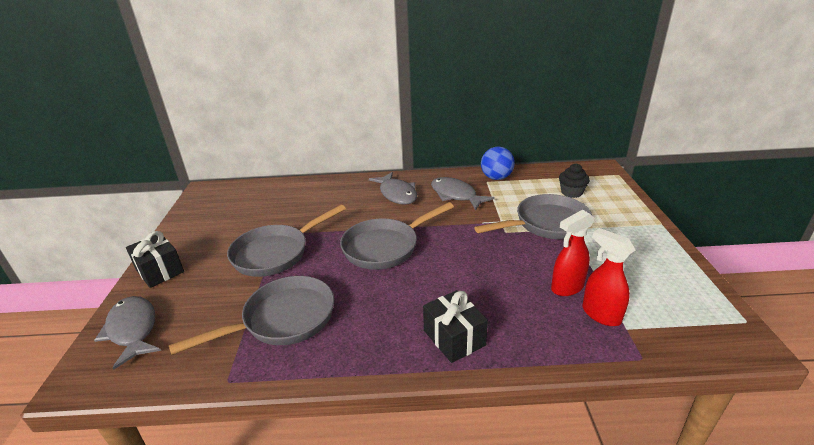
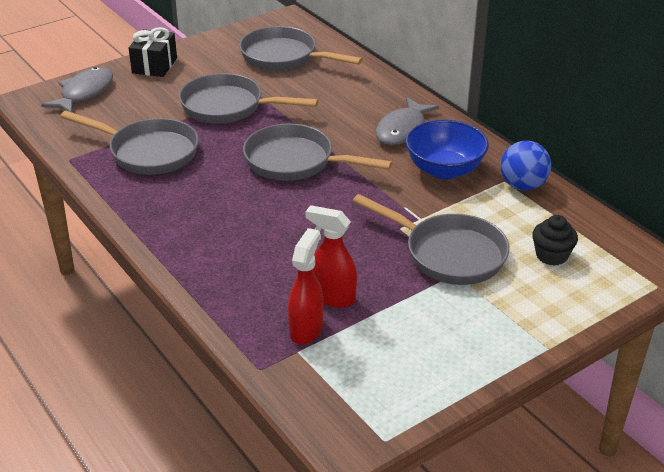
camera: 55 degrees right, 5 degrees up
(249, 207) = (284, 57): none -> grey pan
(454, 338) = (198, 248): black gift -> none
(456, 195) = (444, 170): grey fish -> blue bowl

